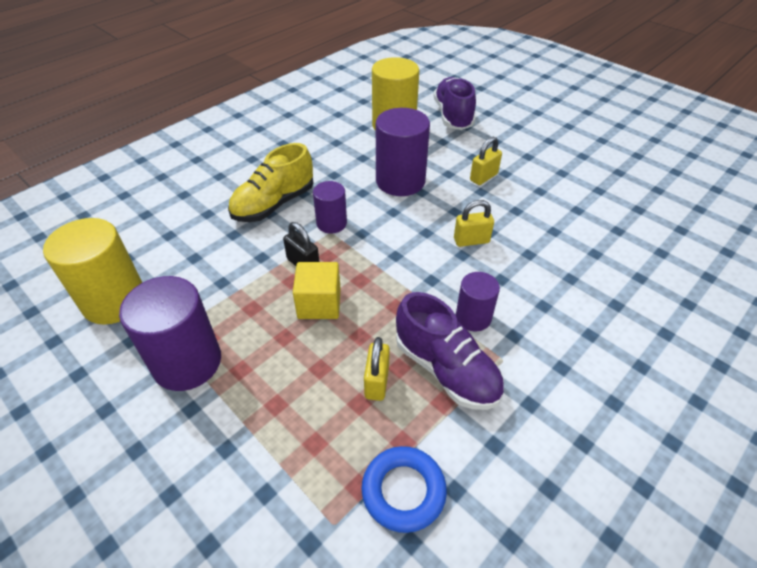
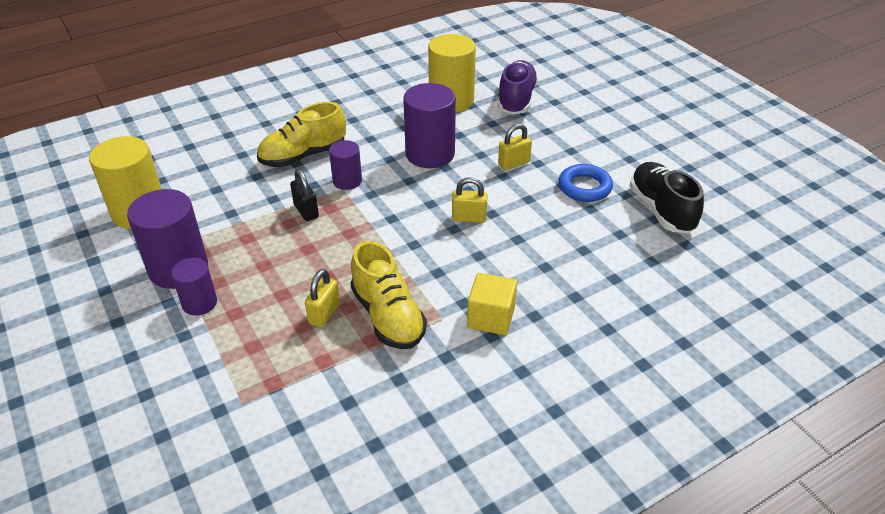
camera: 15 degrees right, 5 degrees down
(319, 304) = (305, 245): yellow cube -> yellow cube (491, 317)
(403, 491) = (307, 393): blue ring -> blue ring (584, 187)
(446, 369) = (388, 316): purple shoe -> yellow shoe
(473, 317) = (434, 281): purple cylinder -> purple cylinder (199, 303)
(639, 200) = (661, 210): none -> black shoe

